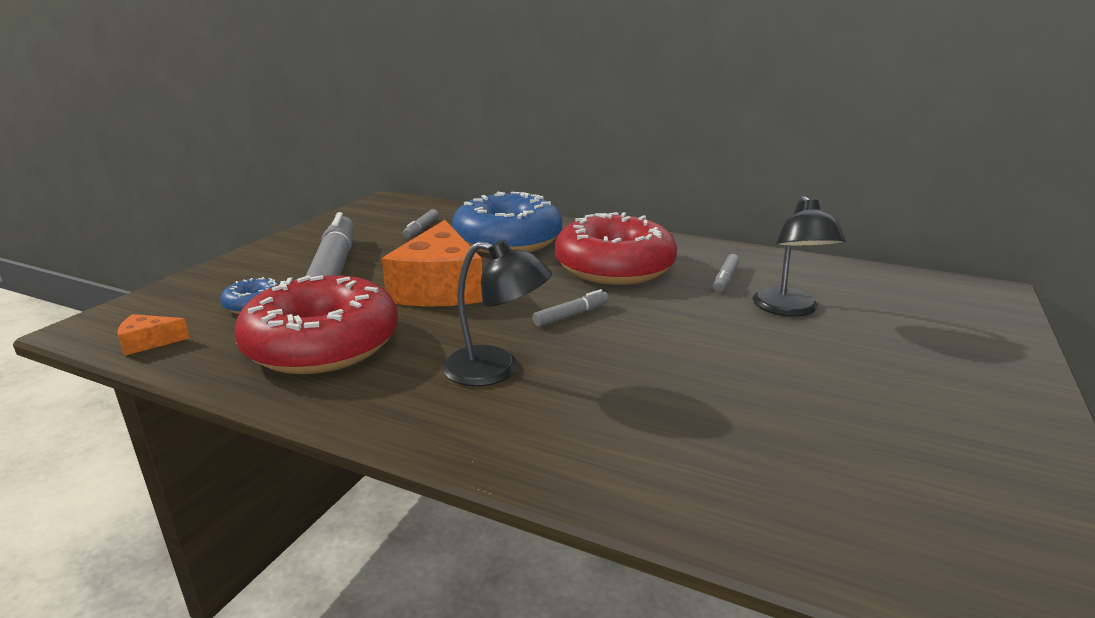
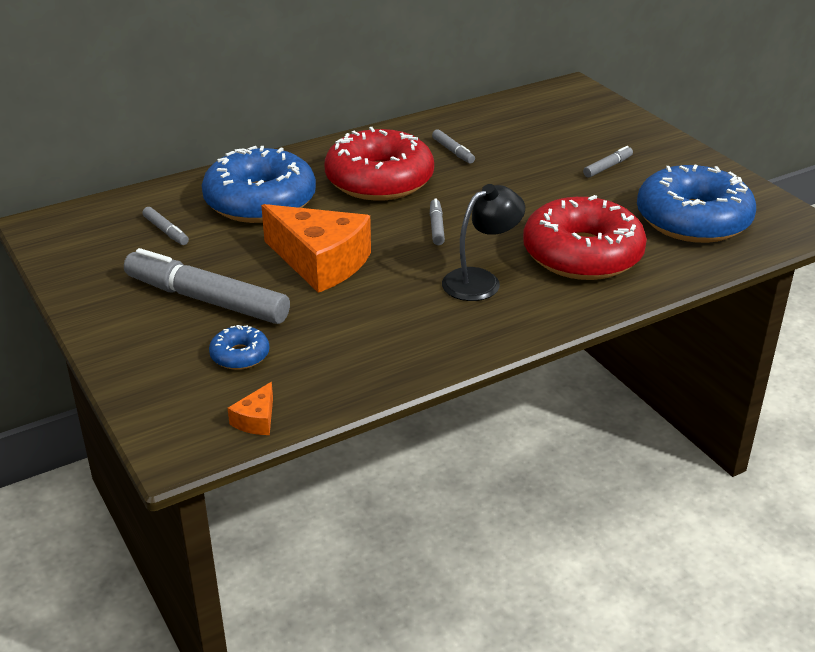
camera: 55 degrees left, 10 degrees up
(322, 344) = (361, 338): red donut -> red donut (582, 255)
(789, 309) = (521, 154): black lamp -> none
(869, 366) = (608, 167): none -> grey marker
(870, 479) = (693, 220): none -> blue donut

